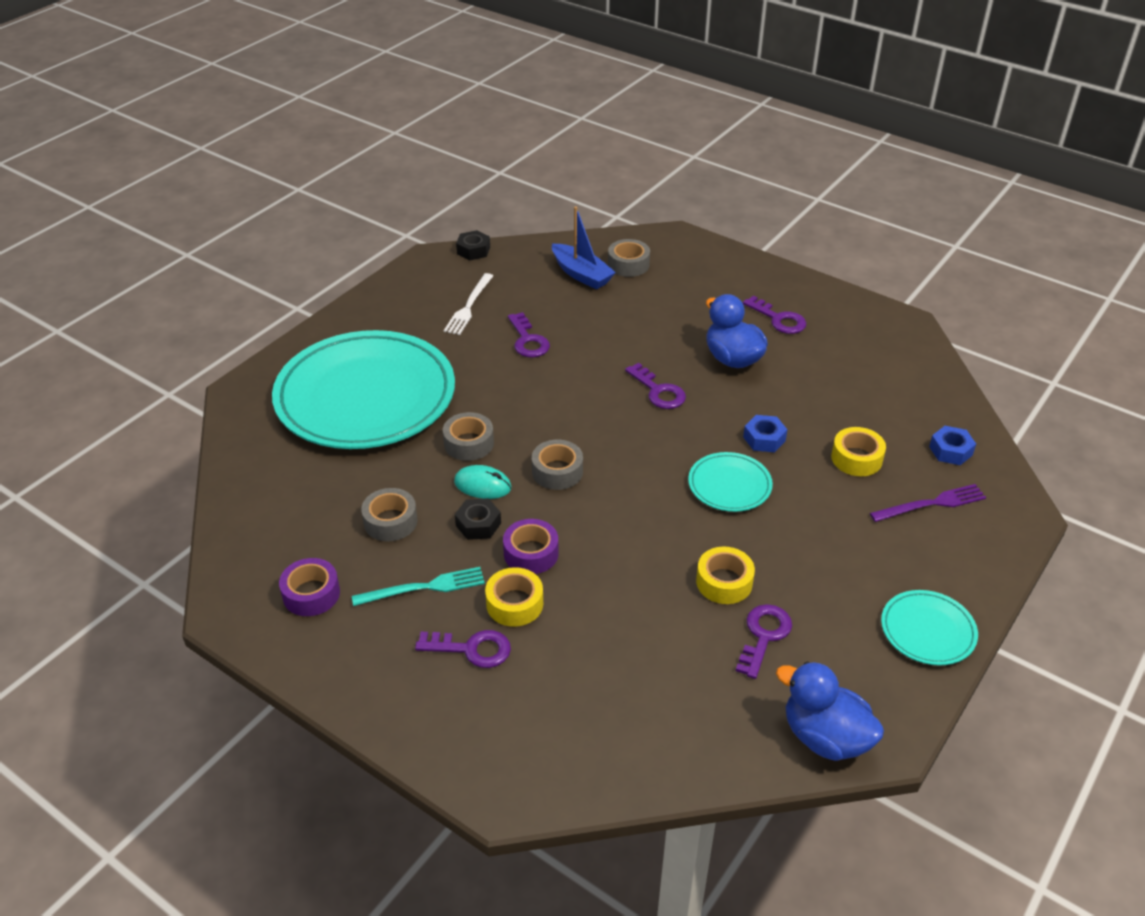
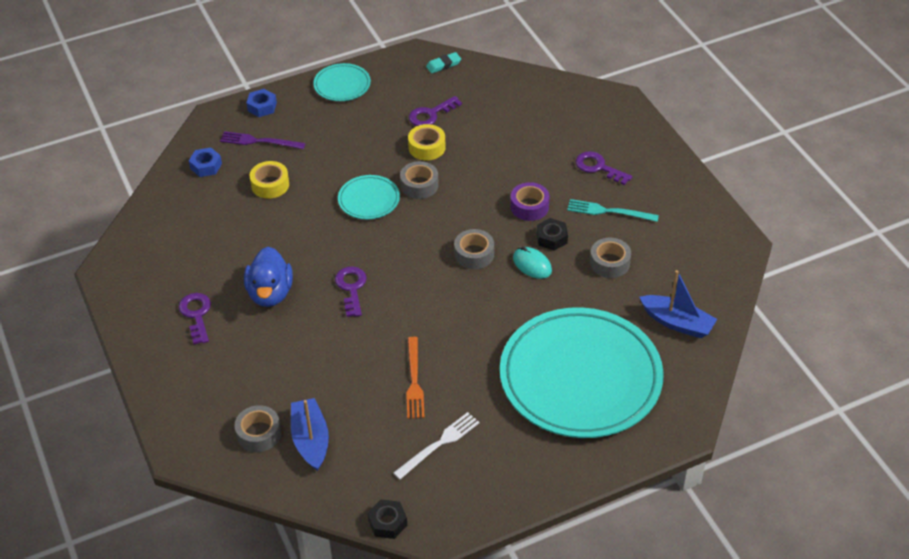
camera: 150 degrees left, 5 degrees up
(280, 484) = (677, 323): none -> blue boat
(311, 594) = (682, 234): purple tape -> none
(469, 443) = (522, 301): grey tape -> grey tape (419, 185)
(514, 604) = (558, 182): yellow tape -> none
(528, 340) = (414, 381): purple key -> orange fork
(764, 439) = (314, 221): blue nut -> blue nut (262, 107)
(825, 737) = (443, 65): blue duck -> turquoise eraser

